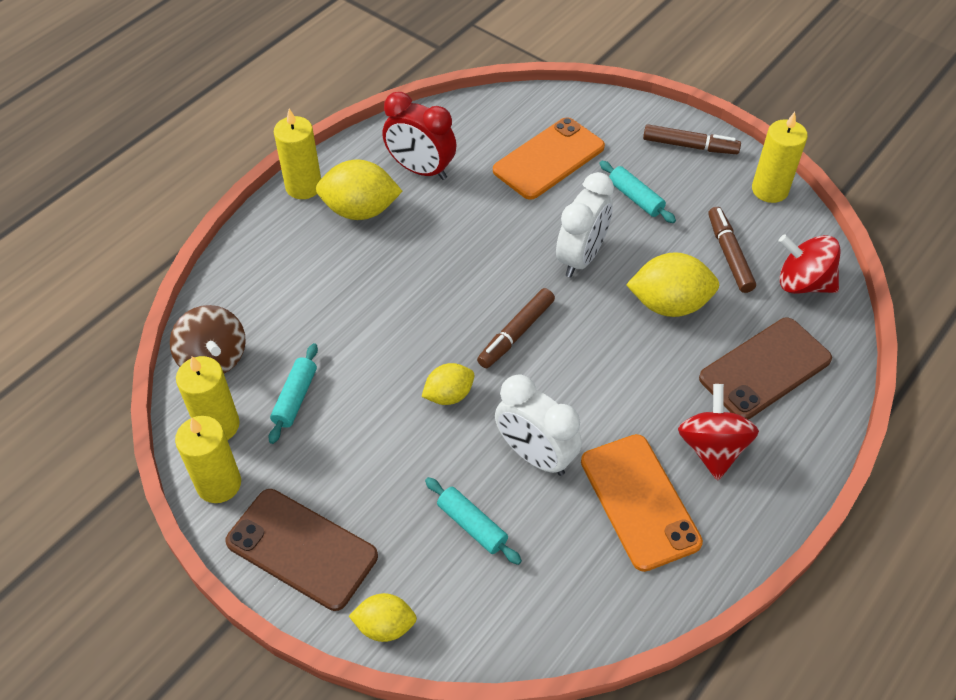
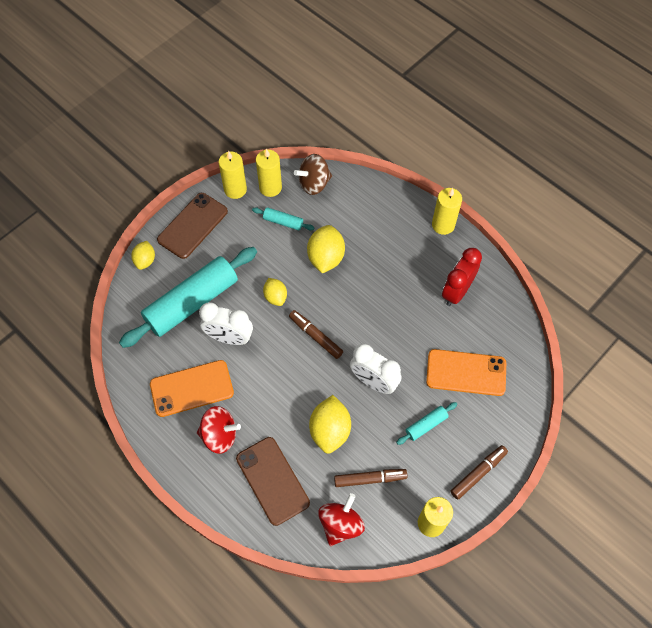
camera: 95 degrees right, 10 degrees up
(360, 210) = (421, 256): yellow lemon -> yellow lemon (325, 258)
(472, 525) = (192, 302): turquoise rolling pin -> turquoise rolling pin, size x2.36
(535, 455) = (229, 338): white clock -> white clock turned 120 degrees counterclockwise
(548, 159) = (466, 372): orange phone -> orange phone turned 45 degrees counterclockwise
(690, 146) = (478, 473): brown marker -> brown marker turned 150 degrees counterclockwise

